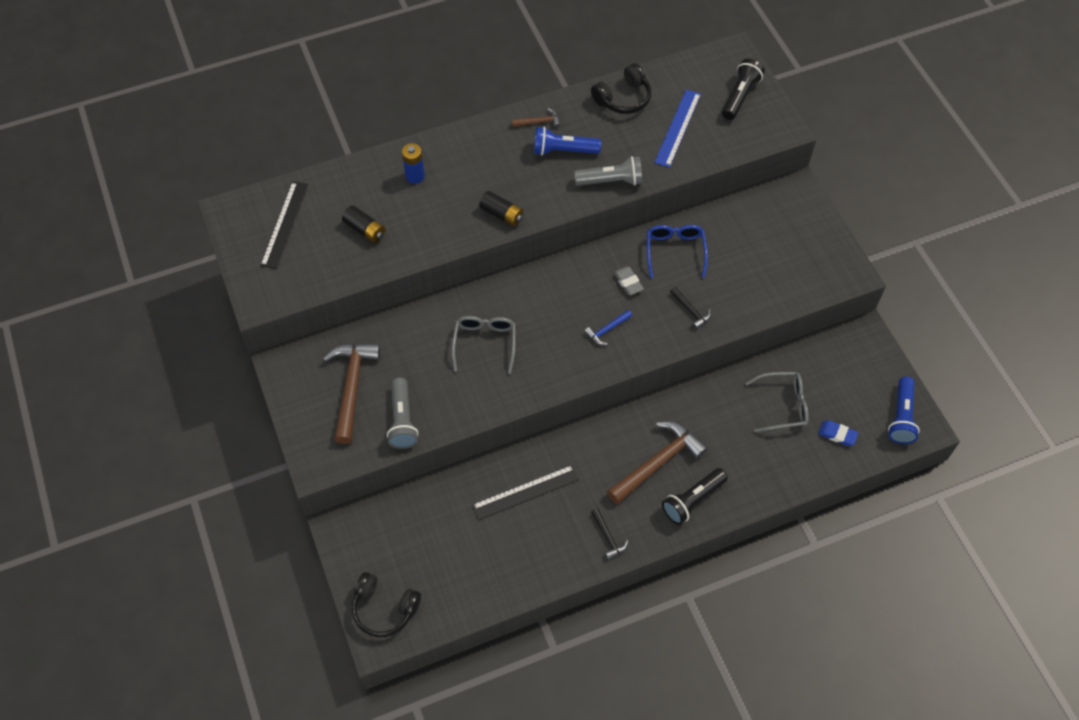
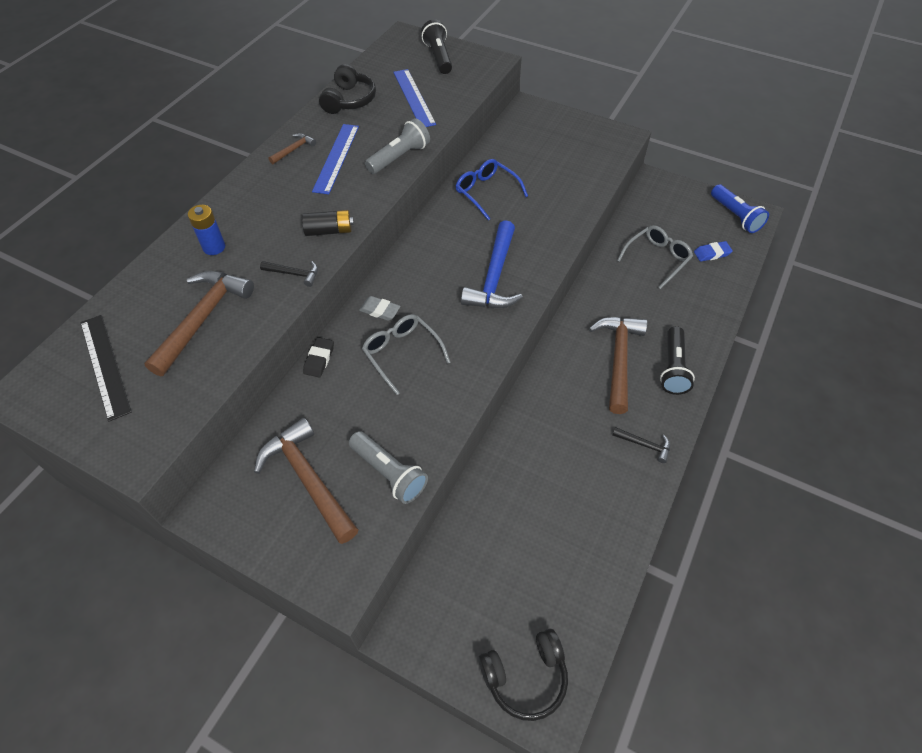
camera: 40 degrees left, 5 degrees down
(365, 230) = (203, 319): black battery -> brown hammer
(427, 308) = (319, 359): none -> black eraser
(526, 492) = (543, 461): black ruler -> none
(563, 150) = (336, 158): blue flashlight -> blue ruler
(607, 330) = (494, 277): blue hammer -> blue hammer, size x2.12
(628, 282) = (474, 234): grey eraser -> grey eraser (380, 310)
(690, 310) = (542, 224): black hammer -> black hammer (294, 274)

